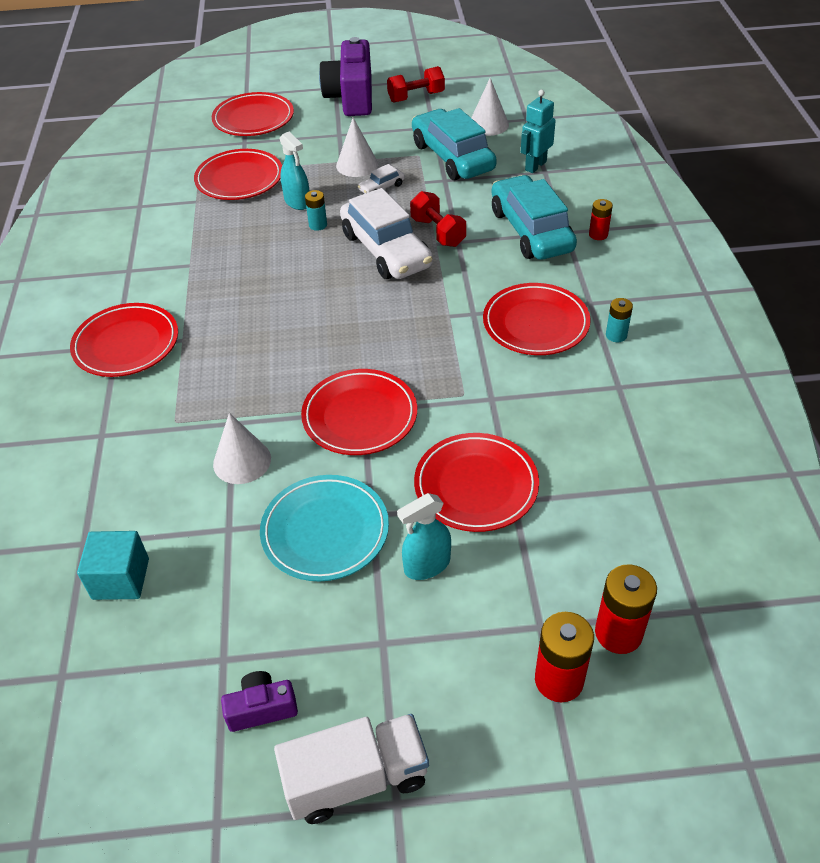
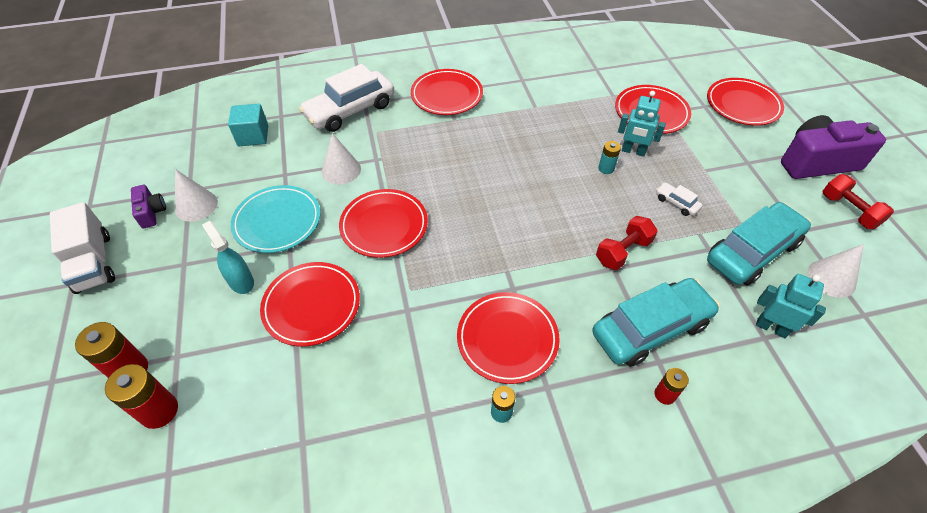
camera: 80 degrees right, 5 degrees up
(297, 202) = (633, 151): turquoise spray bottle -> turquoise robot
(357, 165) = (705, 181): white cone -> white cone (196, 205)
(386, 250) = (585, 217): white car -> white car (350, 110)

